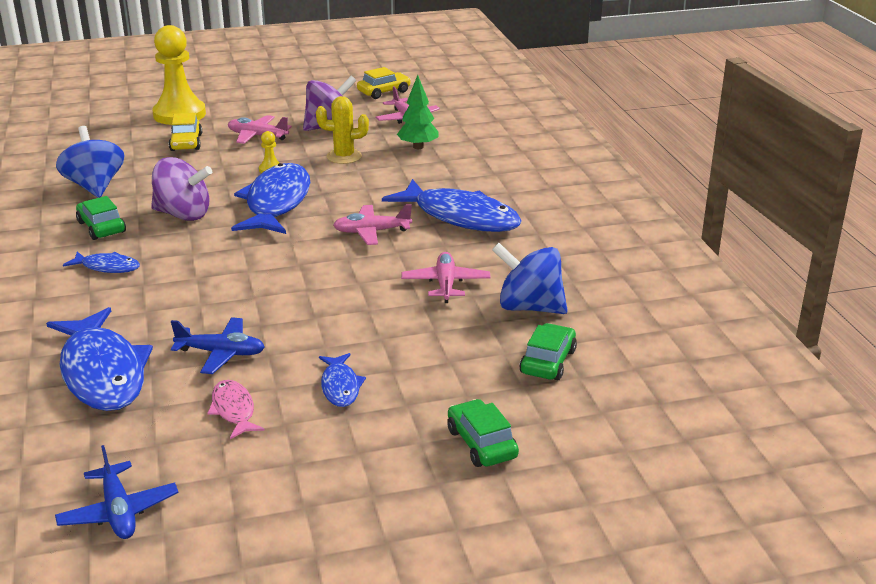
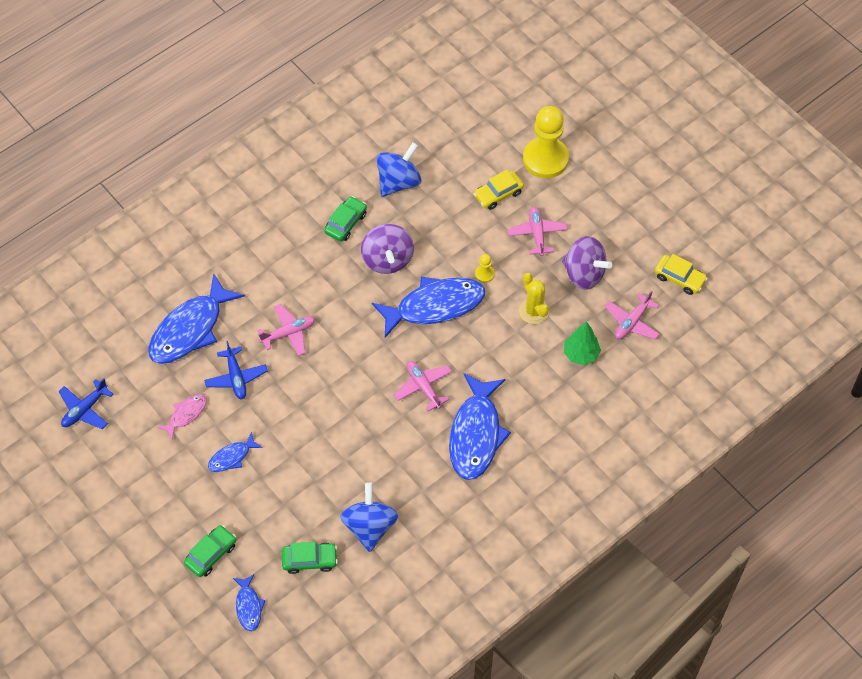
camera: 65 degrees right, 30 degrees up
(107, 267) = (299, 259): blue fish -> blue fish (248, 606)
(445, 284) = (374, 464): pink plane -> pink plane (288, 333)

